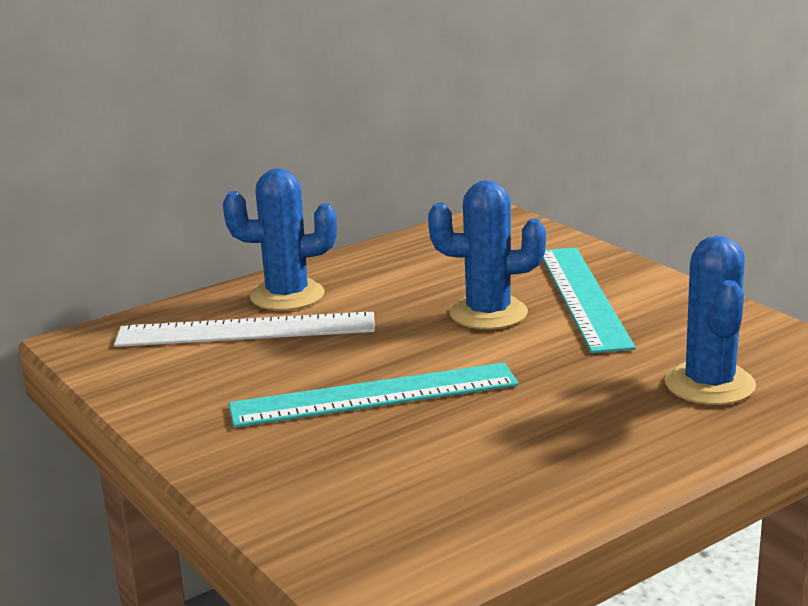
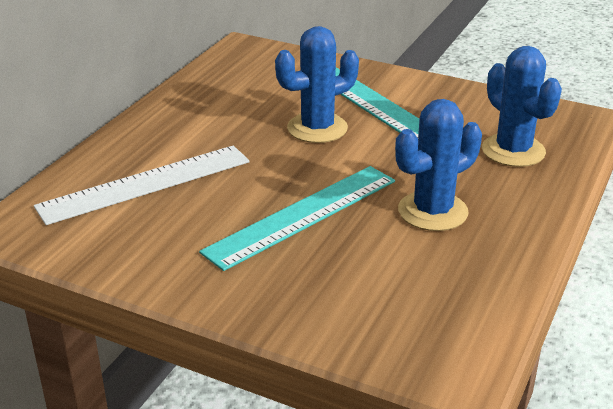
camera: 30 degrees left, 10 degrees up
(287, 296) = (148, 146): blue cactus -> blue cactus (432, 211)

